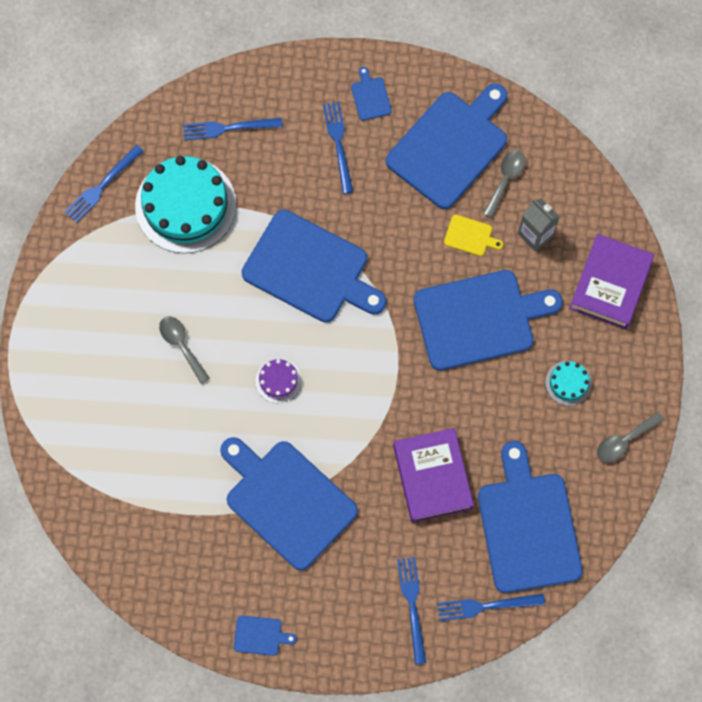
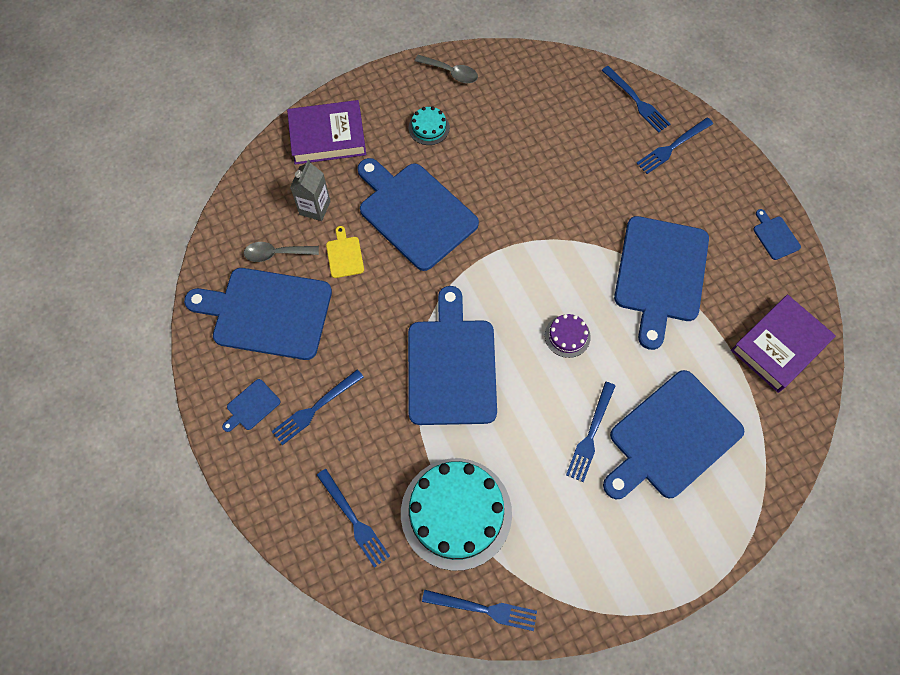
camera: 120 degrees left, 5 degrees down
(182, 346) = (590, 434): grey spoon -> blue fork
(432, 477) = (566, 182): purple book -> purple book (779, 346)
(528, 527) = (559, 102): blue cutting board -> blue cutting board (671, 437)

